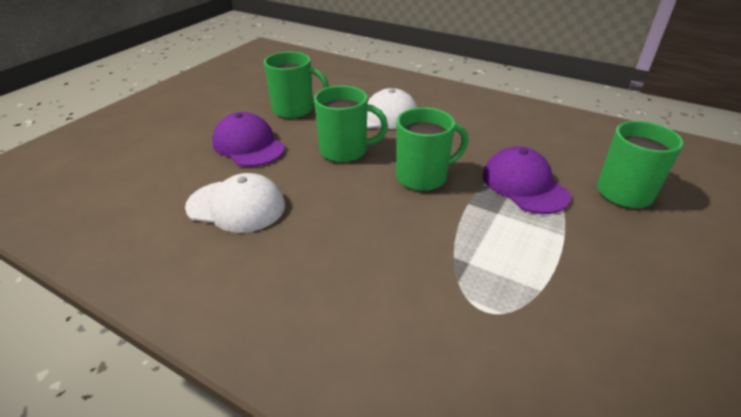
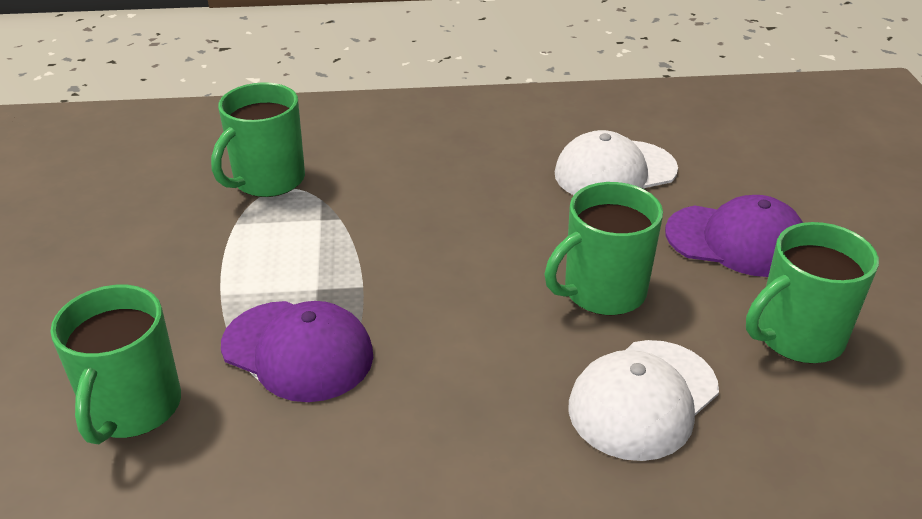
camera: 145 degrees right, 0 degrees up
(423, 177) = (451, 298): green mug -> green mug (268, 180)

